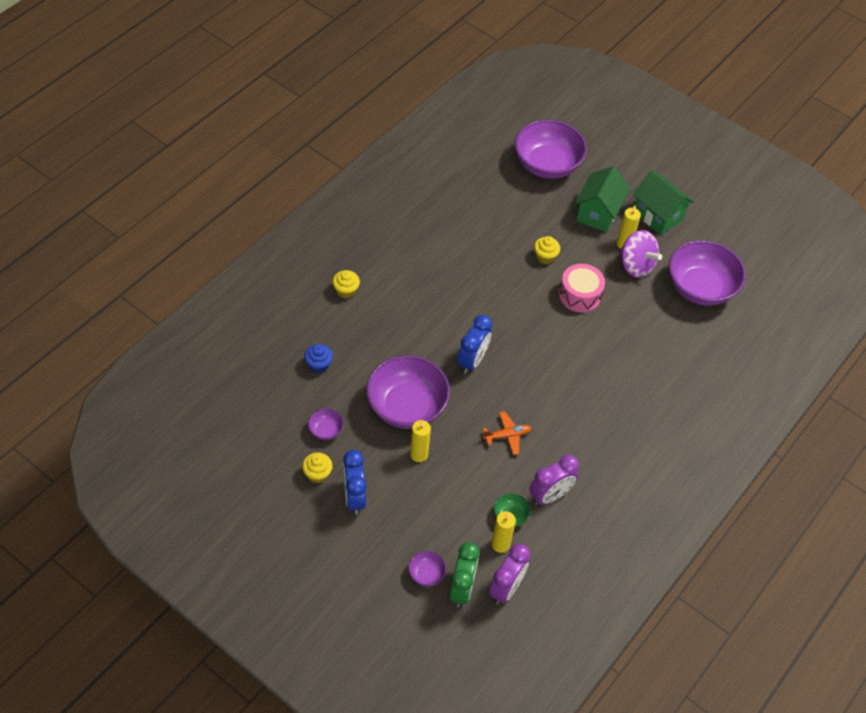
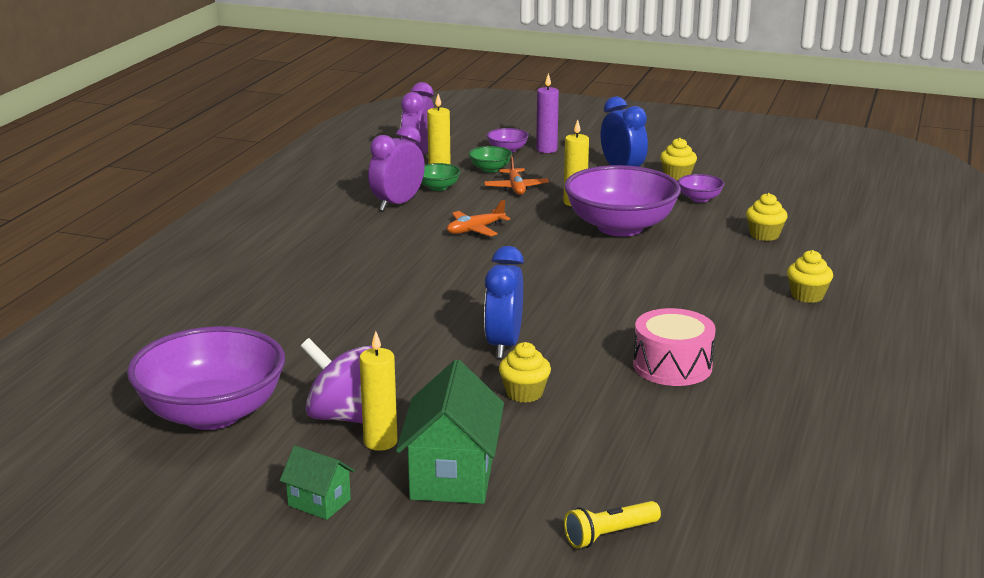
camera: 165 degrees right, 30 degrees down
(318, 365) = (764, 235): blue cupcake -> yellow cupcake
(393, 563) = (546, 150): none -> purple candle
(451, 495) = (516, 188): none -> orange plane
(457, 538) = (490, 169): none -> green bowl
(461, 588) = (465, 149): green clock -> none
(472, 361) = (565, 272): blue clock -> blue clock (504, 345)
(547, 165) = (609, 535): purple bowl -> yellow flashlight
(580, 295) = (437, 361): pink drum -> pink drum (672, 366)
(658, 215) = (319, 502): green house -> green house, size x0.53

